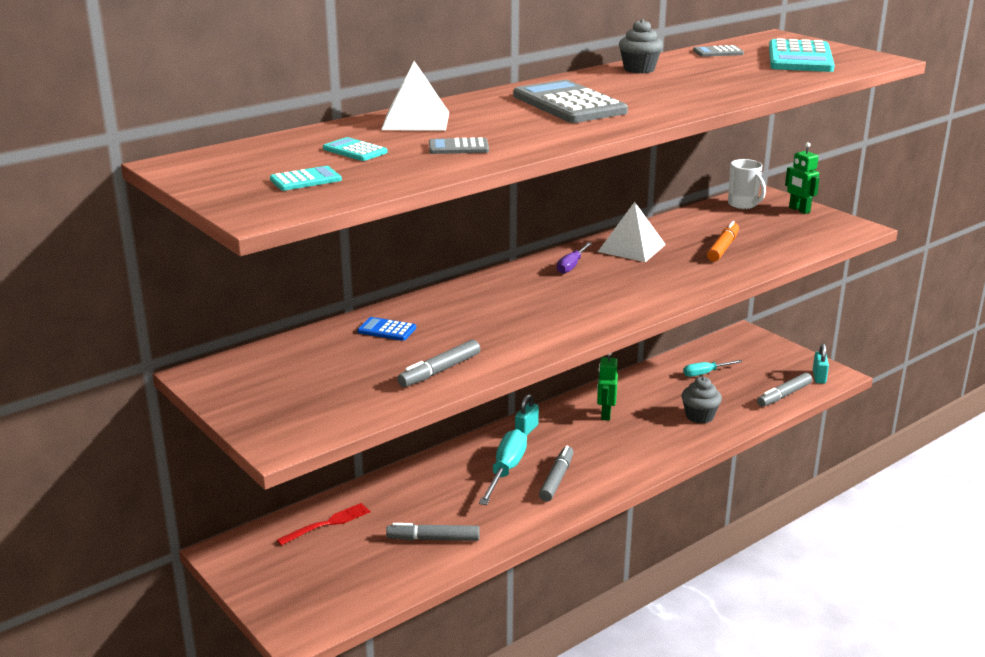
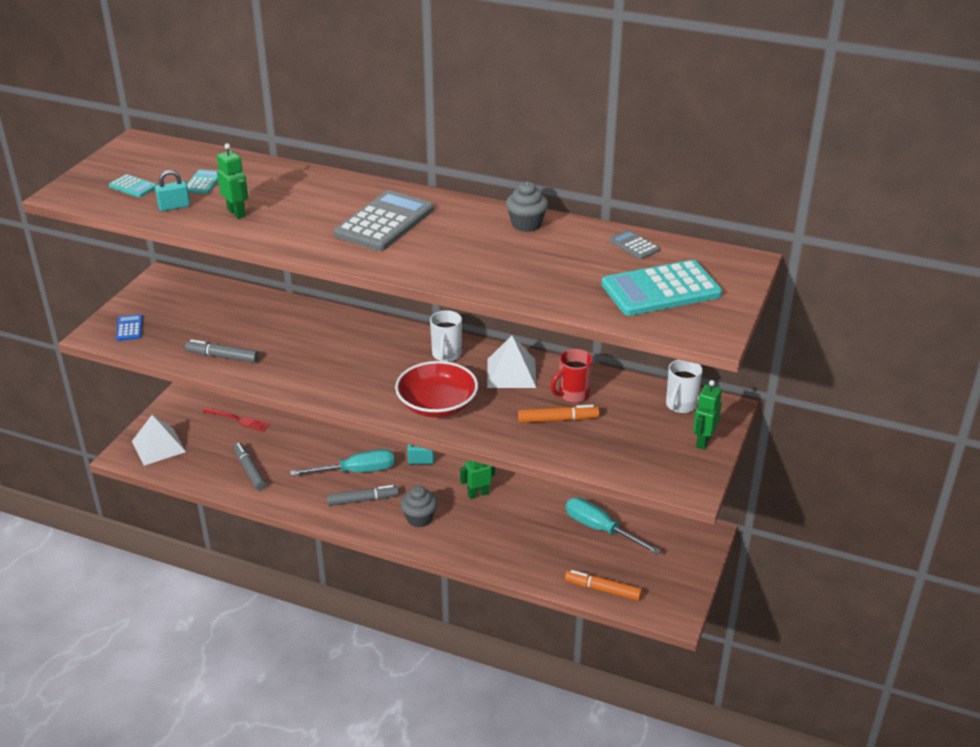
camera: 60 degrees right, 10 degrees up
(386, 330) = (269, 316): blue calculator -> blue calculator (129, 328)
(416, 121) = (288, 181): white pyramid -> white pyramid (158, 446)
(458, 147) = (237, 213): grey calculator -> green robot
(571, 266) = (446, 355): purple screwdriver -> white mug
(652, 287) = (437, 404): none -> red bowl
(691, 234) = (572, 395): none -> red mug
(699, 416) = (519, 547): grey cupcake -> grey cupcake (419, 518)
(705, 373) = (600, 529): turquoise screwdriver -> turquoise screwdriver, size x1.69
(784, 395) = (602, 589): grey marker -> orange marker
(819, 377) = (661, 605): turquoise padlock -> turquoise padlock (174, 207)

